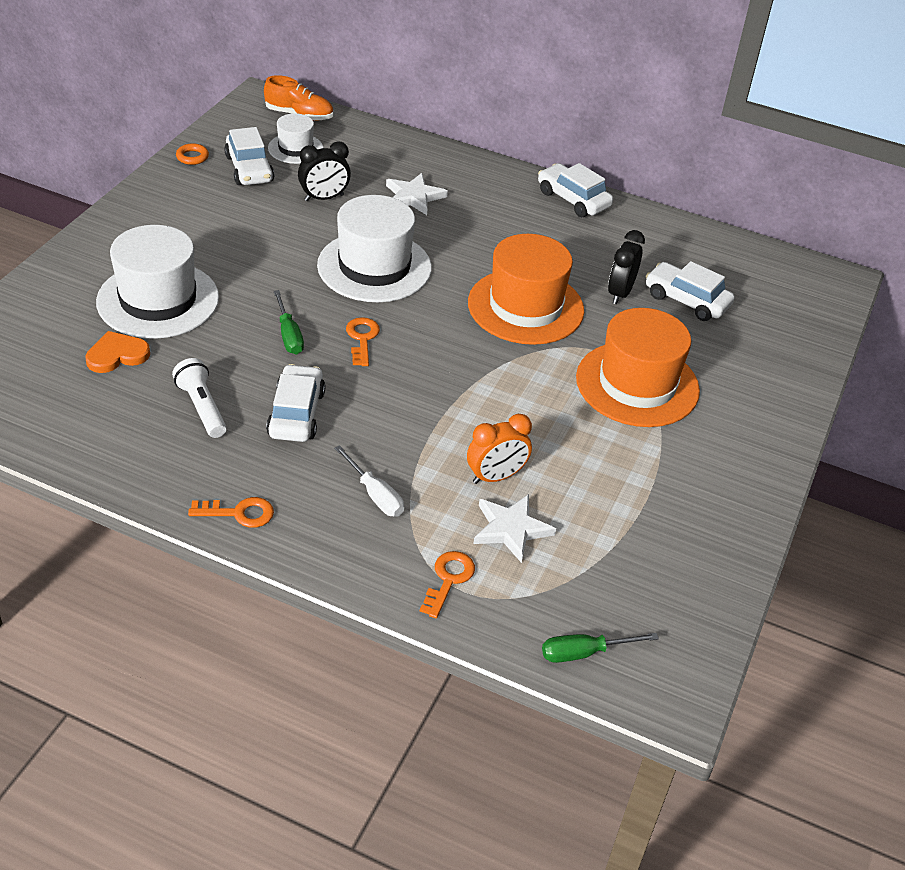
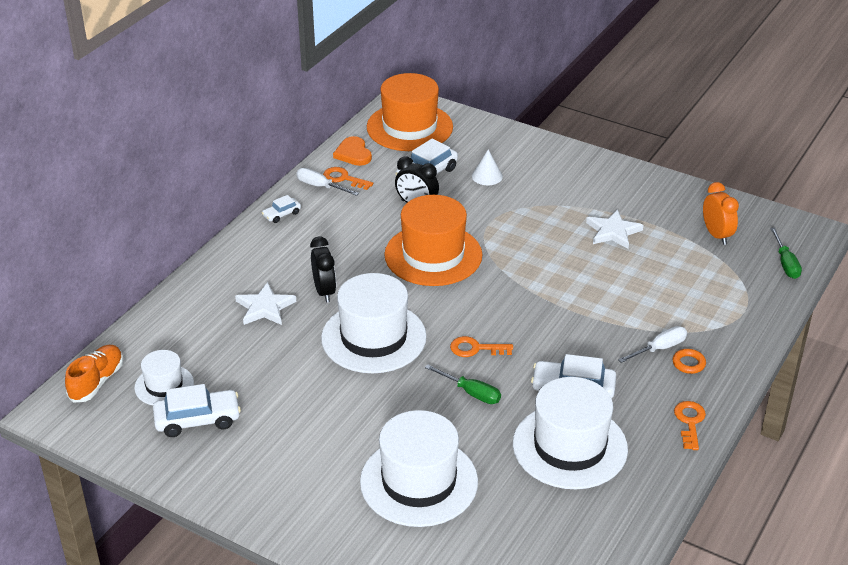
camera: 80 degrees left, 5 degrees down
(117, 355) = (501, 506): orange heart -> orange heart (353, 153)
(192, 157) = (166, 465): orange ring -> orange ring (688, 363)
(202, 407) = (570, 446): white flashlight -> white hat
(289, 335) = (471, 393): green screwdriver -> green screwdriver turned 45 degrees clockwise
(324, 198) = (259, 366): black clock -> black clock (324, 291)
(448, 580) = (736, 317): orange key -> orange key (343, 178)
(496, 477) = (633, 287): orange clock -> orange clock (716, 235)
(511, 529) = (684, 284): white star -> white star (613, 232)
(573, 199) = (282, 214): white car -> white car, size x0.54
(633, 223) = (320, 186): none -> white screwdriver
(637, 384) = (526, 210): orange hat -> orange hat (409, 127)
(701, 350) = (487, 176): none -> white cone

